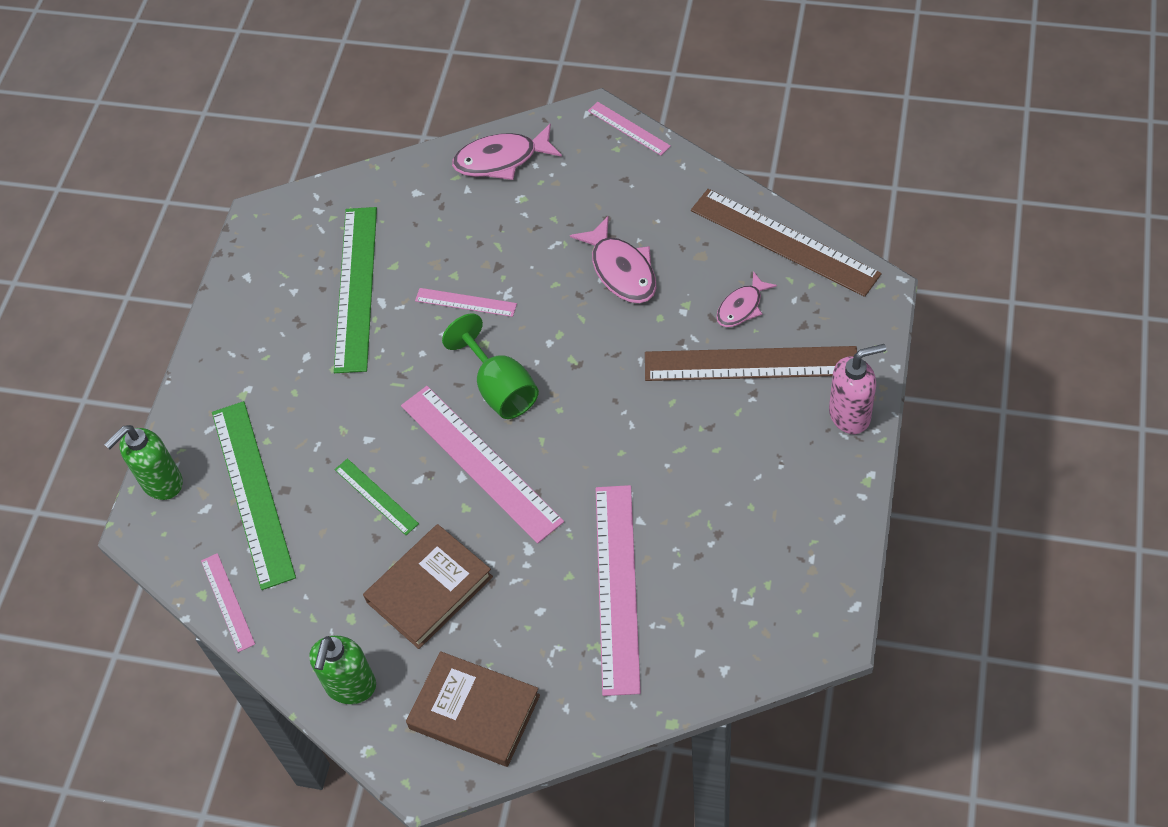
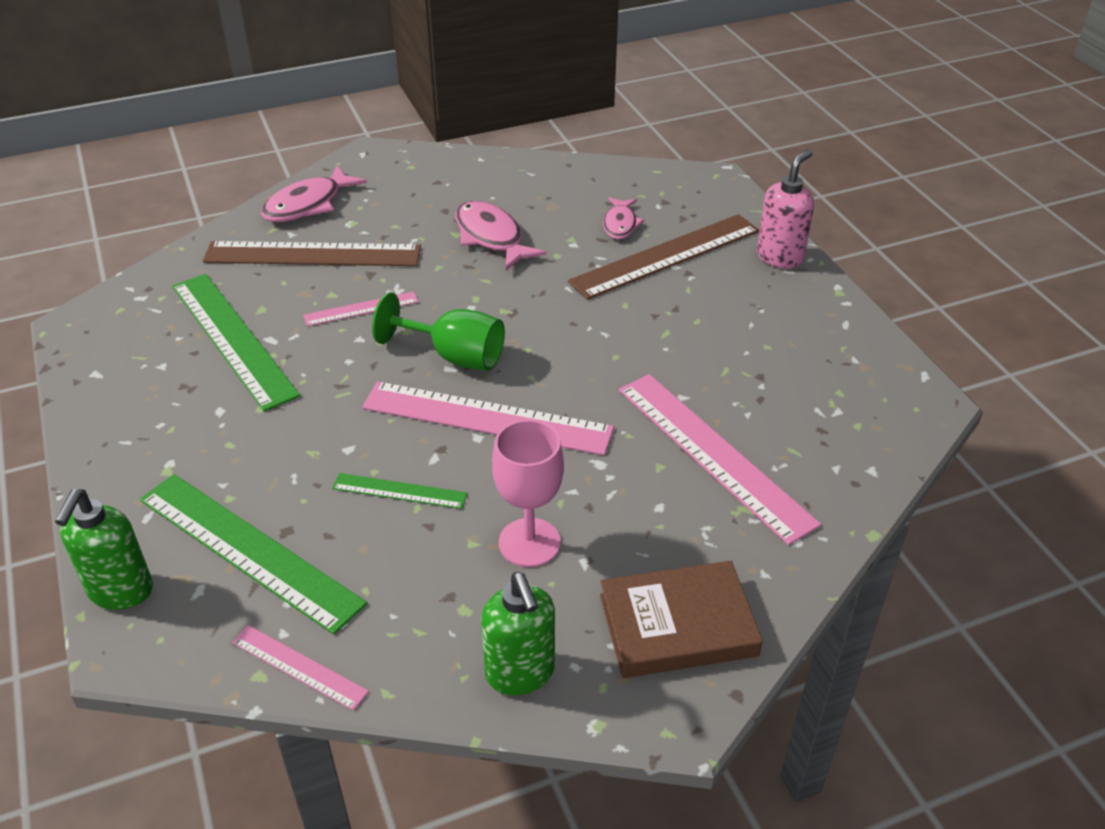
camera: 40 degrees left, 15 degrees down
(429, 589) = (529, 542): brown book -> pink goblet
(621, 270) = (491, 237): pink fish -> pink fish turned 150 degrees counterclockwise
(629, 128) = (410, 151): pink ruler -> none
(784, 242) = (613, 176): brown ruler -> brown ruler (312, 255)

